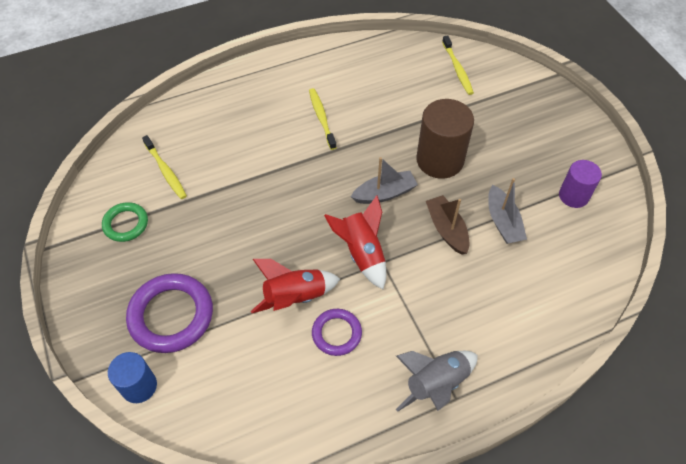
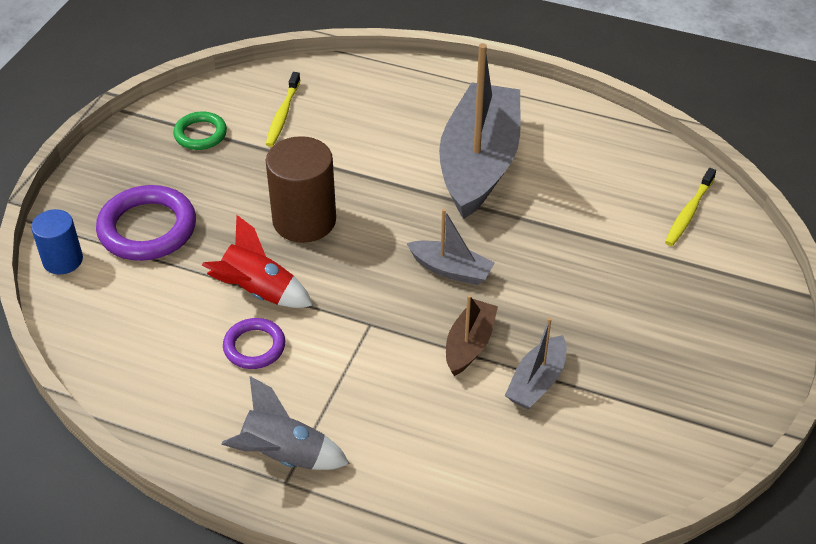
camera: 45 degrees right, 10 degrees down
(321, 118) = (479, 164): yellow toothbrush -> grey boat
(362, 253) = (362, 302): red rocket -> none
(440, 160) = (548, 281): brown cylinder -> brown cylinder (304, 220)
(573, 196) = (651, 418): purple cylinder -> none

